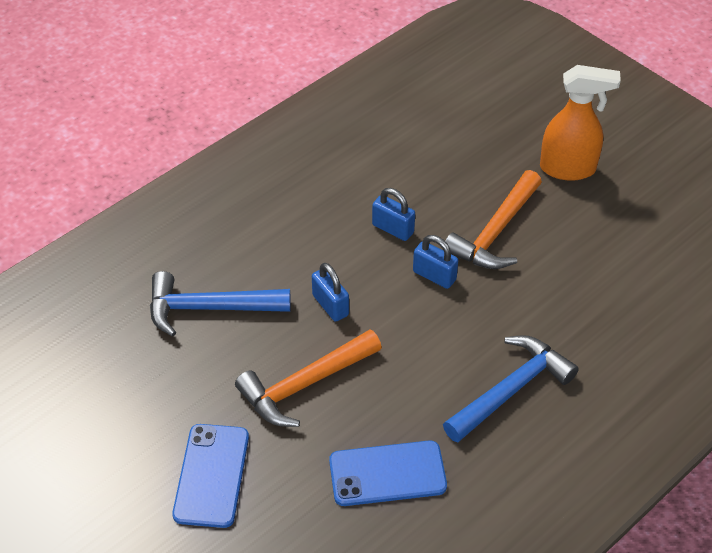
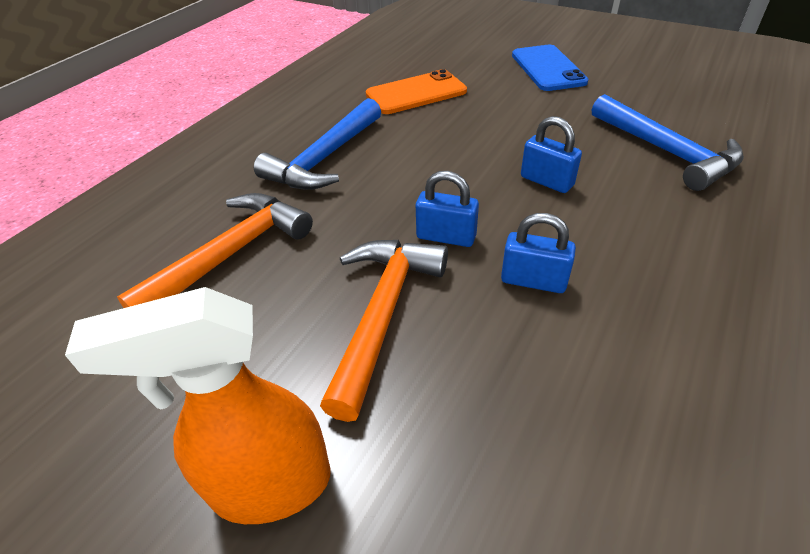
camera: 165 degrees right, 5 degrees down
(209, 308) = (666, 151): blue hammer -> blue hammer turned 75 degrees clockwise
(305, 385) = (520, 123): orange hammer -> orange hammer (230, 254)
(387, 474) = (416, 93): blue phone -> orange phone

